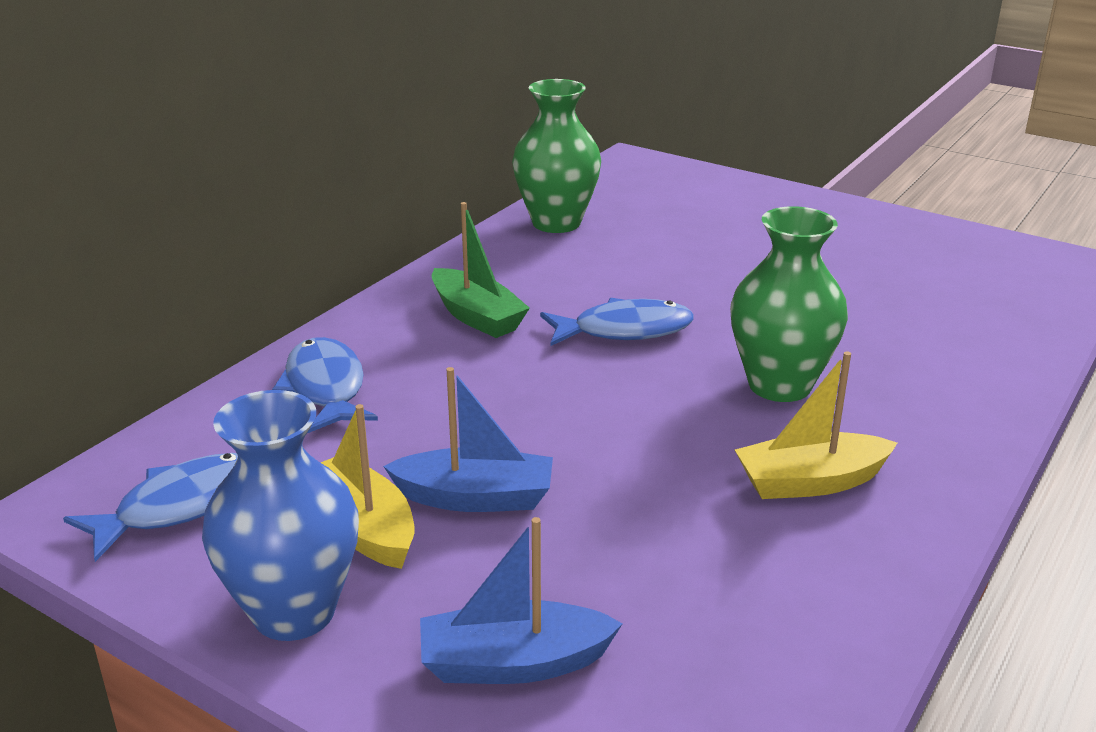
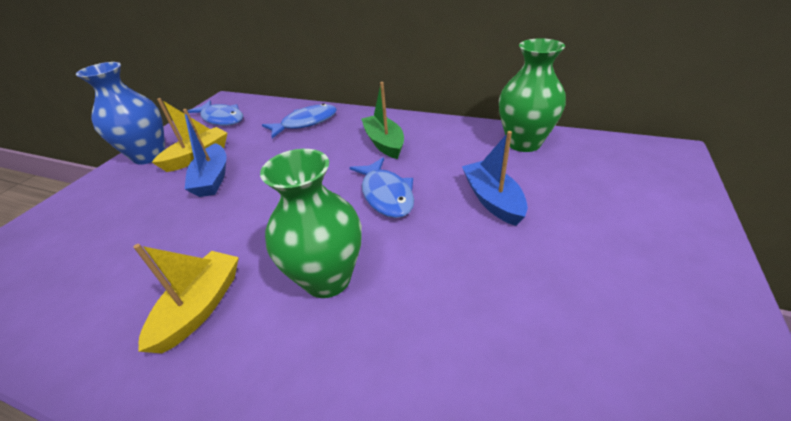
camera: 80 degrees right, 10 degrees up
(477, 316) = (384, 143): green boat -> green boat turned 120 degrees clockwise
(514, 663) = (90, 213): blue boat -> blue boat (492, 200)
(810, 482) = (200, 307): yellow boat -> yellow boat turned 45 degrees clockwise

